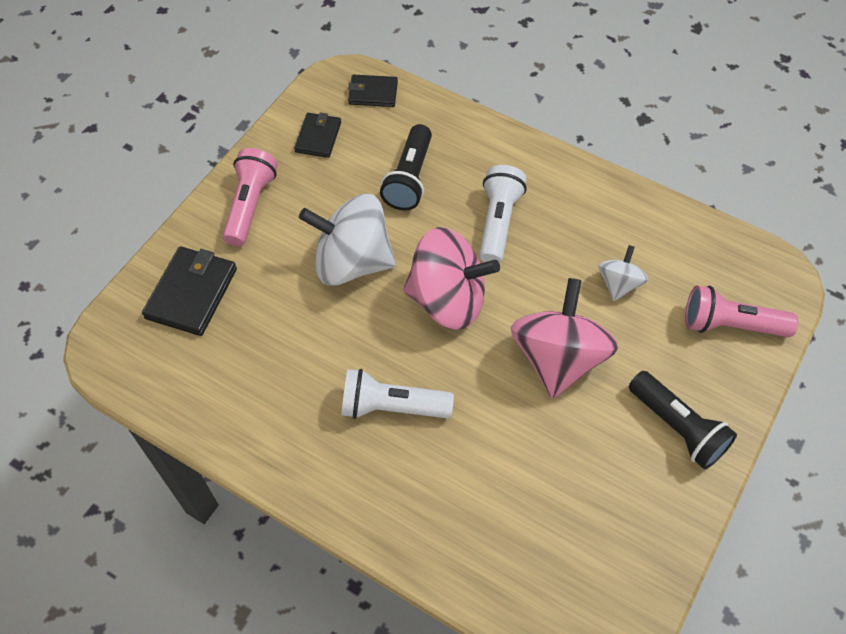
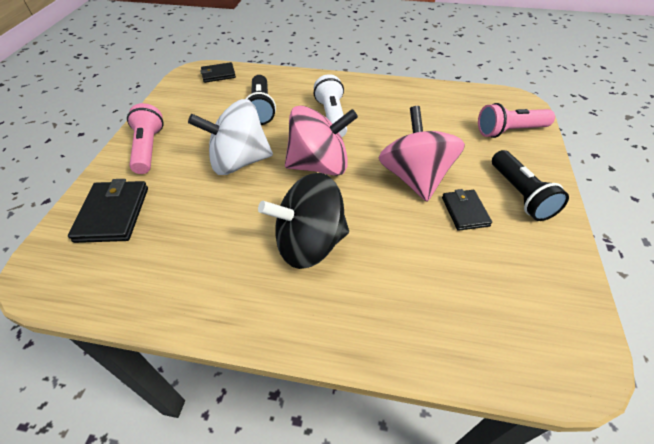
camera: 20 degrees left, 10 degrees down
(318, 137) = (188, 102): black wallet -> black wallet (465, 211)
(392, 406) = (309, 243): white flashlight -> black spinning top
(619, 284) = (428, 128): white spinning top -> none
(677, 427) = (520, 194): black flashlight -> black flashlight turned 45 degrees clockwise

